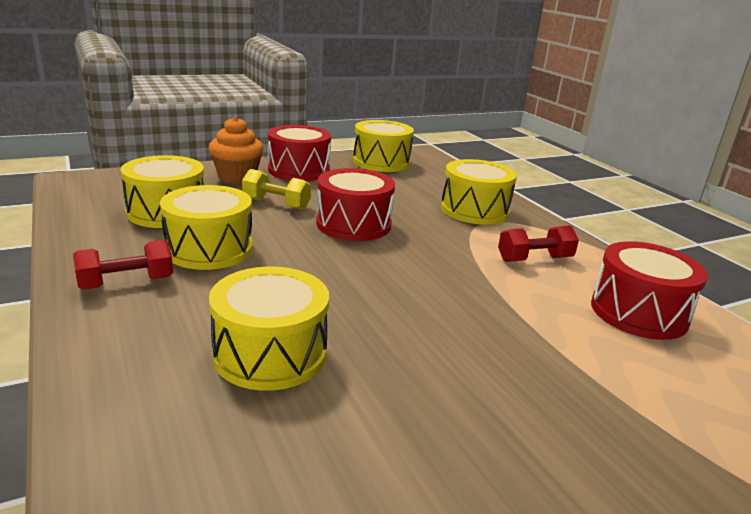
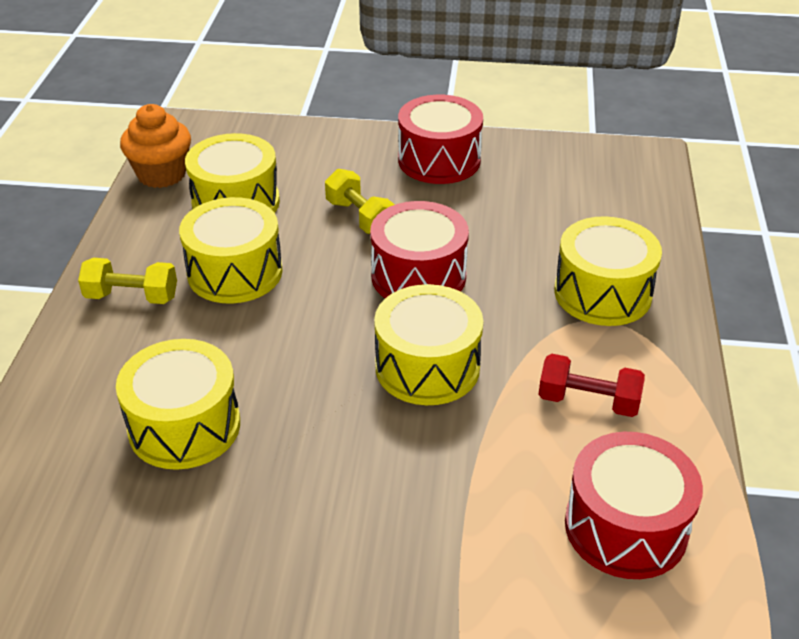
camera: 35 degrees right, 15 degrees up
(126, 283) = (132, 296): red dumbbell -> yellow dumbbell
(237, 177) = (354, 158): orange cupcake -> orange cupcake (161, 174)
(381, 162) = (567, 166): yellow drum -> yellow drum (427, 367)

